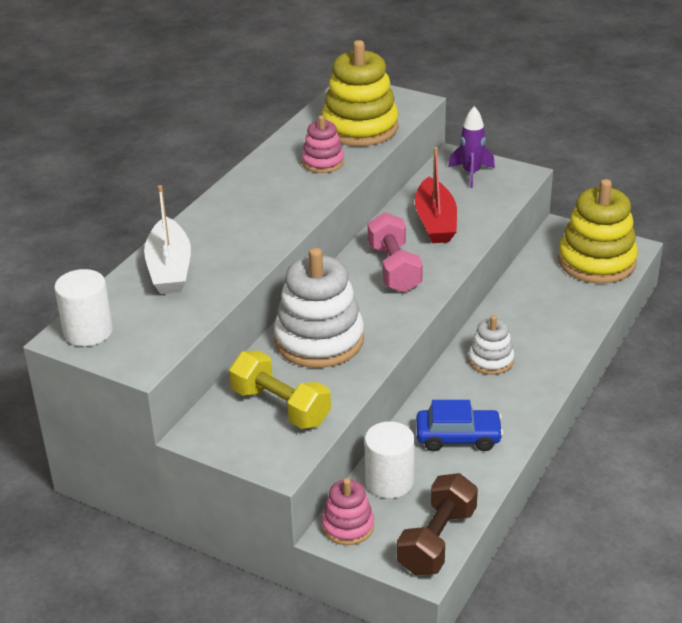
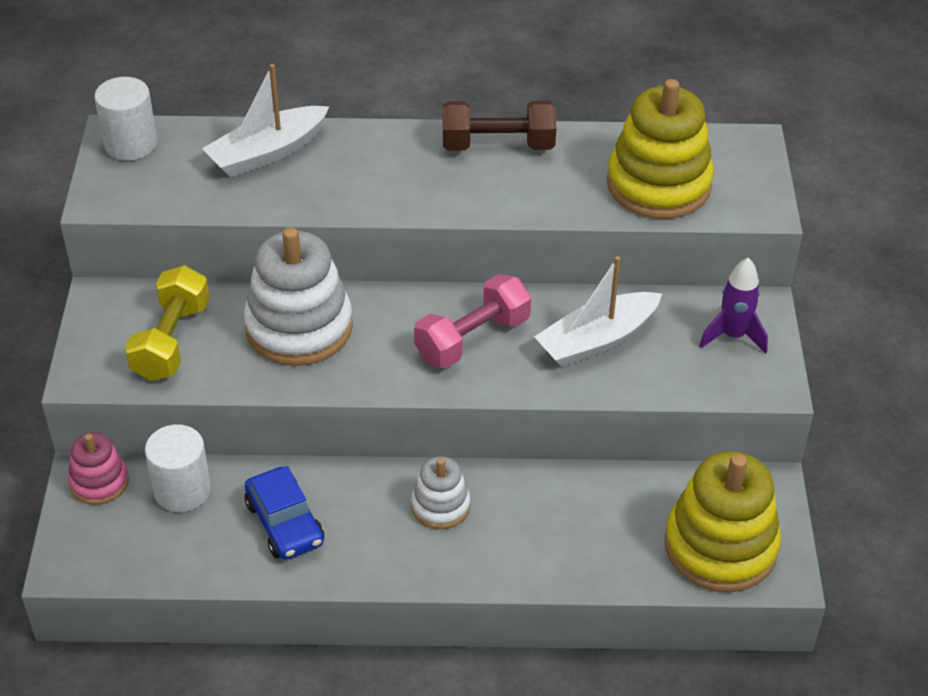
camera: 60 degrees right, 10 degrees up
(323, 162) = (555, 183): pink stacking toy -> none
(435, 222) = (597, 340): red boat -> white boat
(437, 540) = (110, 562): brown dumbbell -> brown dumbbell (498, 145)

